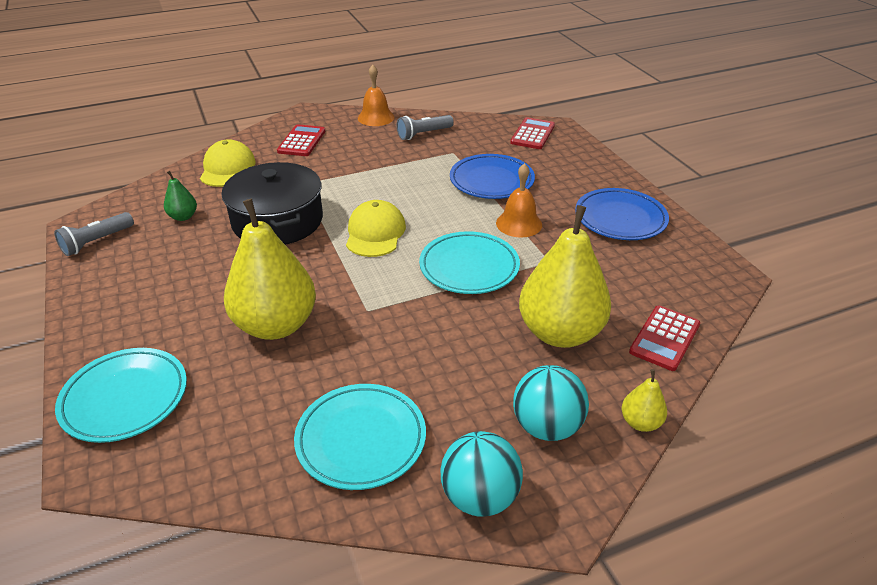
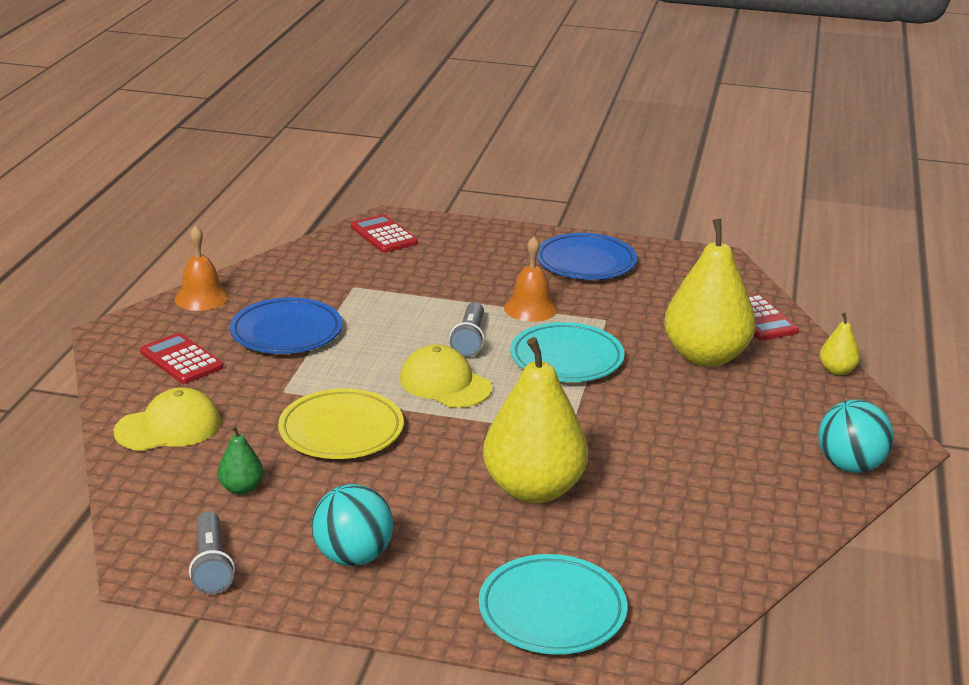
camera: 55 degrees left, 10 degrees down
(227, 168) = (168, 427): yellow cap -> yellow cap turned 120 degrees clockwise
(277, 221) = (341, 430): black pot -> yellow plate
(361, 439) = (740, 496): turquoise plate -> none
(423, 134) = (288, 286): grey flashlight -> grey flashlight (469, 339)
(491, 181) = (439, 290): blue plate -> blue plate (286, 332)
(546, 426) = (805, 409): turquoise ball -> turquoise ball (353, 557)

